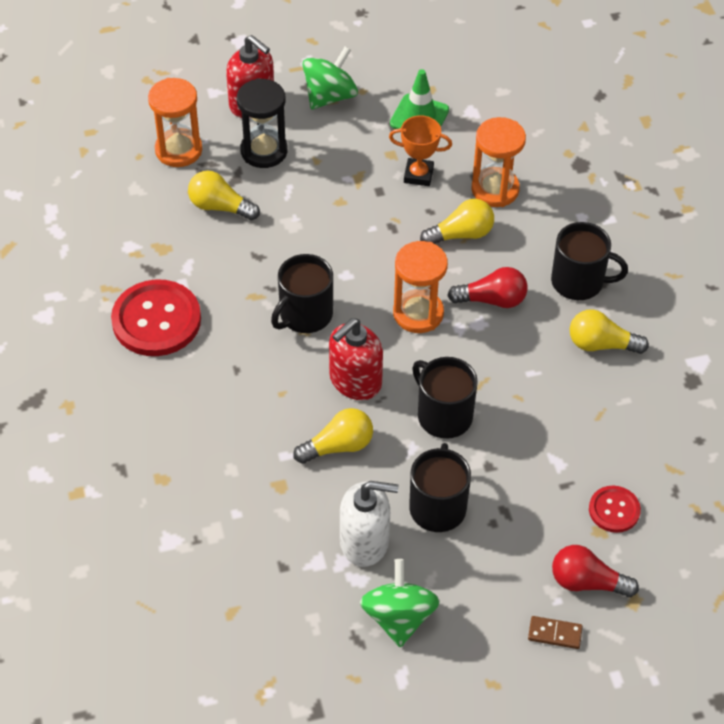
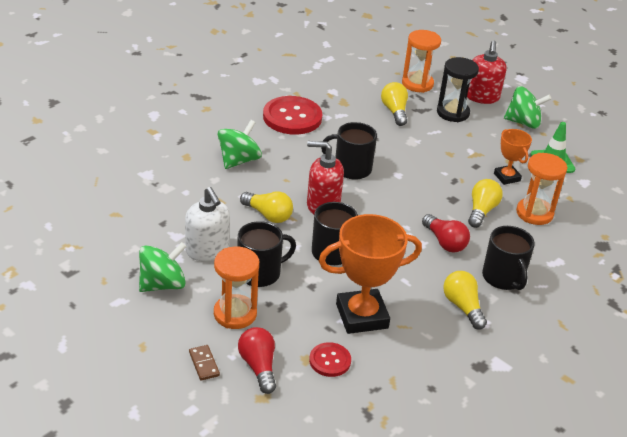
camera: 55 degrees right, 15 degrees down
(209, 424) = (239, 160): none -> green spinning top
(418, 313) = (400, 214): orange hourglass -> orange hourglass (235, 314)
(461, 234) = (481, 211): yellow light bulb -> yellow light bulb turned 105 degrees counterclockwise
(564, 444) = (362, 316): none -> orange trophy

